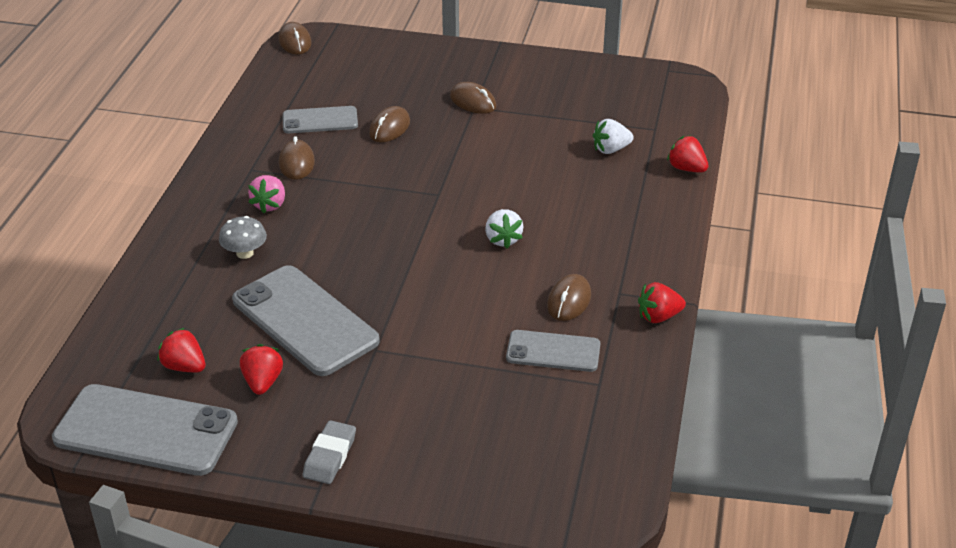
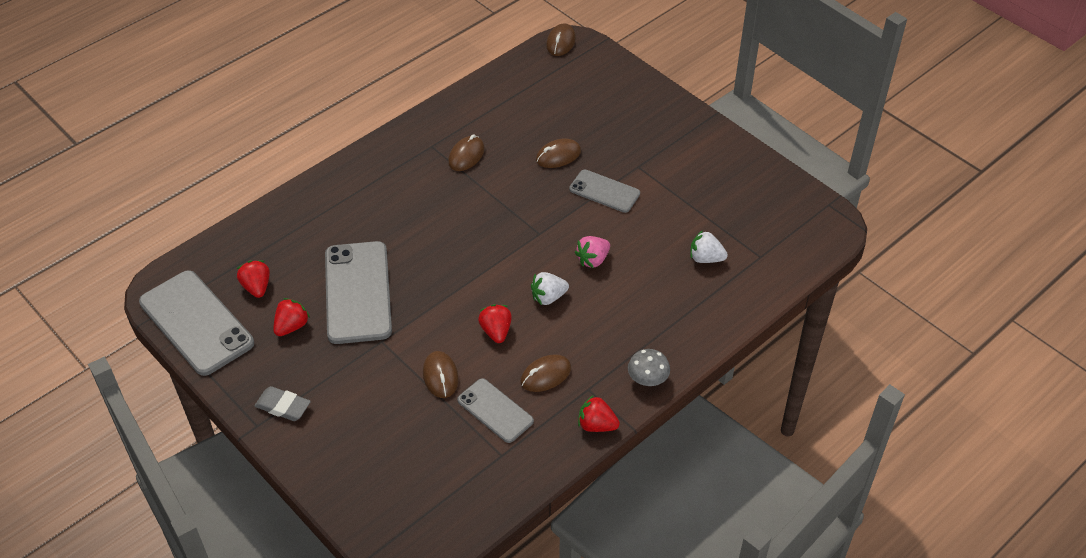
camera: 35 degrees right, 10 degrees up
(245, 253) = (367, 216): grey mushroom -> grey mushroom (647, 379)
(270, 205) = (417, 183): pink strawberry -> pink strawberry (593, 260)
(320, 120) = (515, 125): grey phone -> grey phone (604, 191)
(330, 456) = (283, 406): grey eraser -> grey eraser turned 60 degrees clockwise
(473, 102) = (642, 161): brown mouse -> brown mouse (440, 376)
(503, 239) = (548, 297): white strawberry -> white strawberry turned 45 degrees clockwise
(686, 168) = (749, 306): red strawberry -> red strawberry (496, 331)

